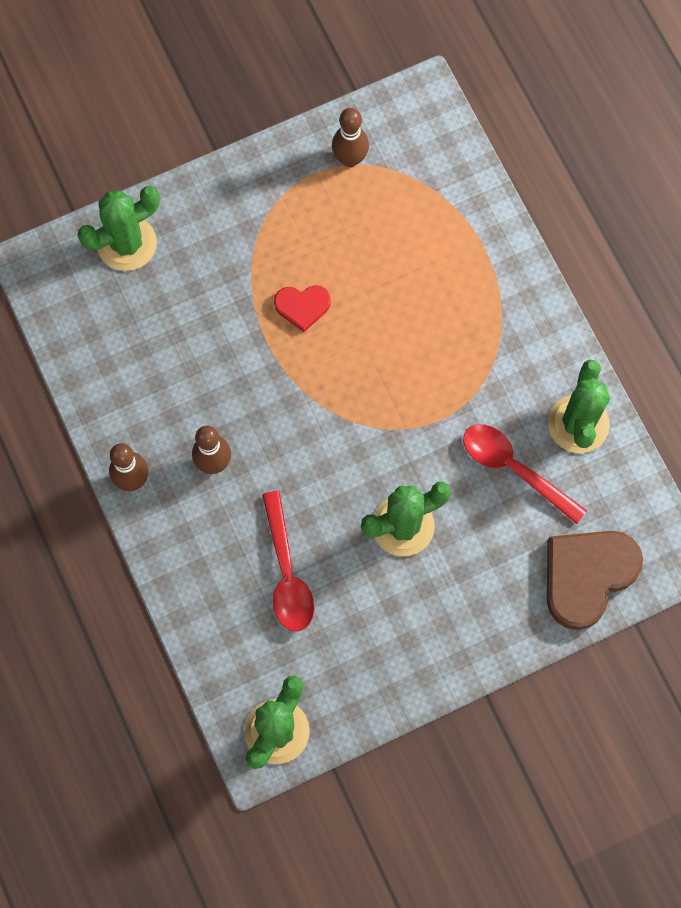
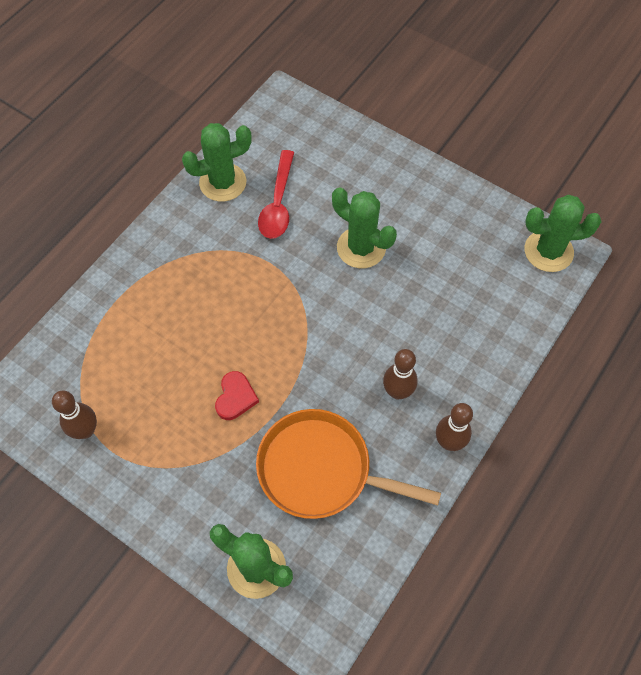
camera: 120 degrees left, 10 degrees down
(181, 345) = (320, 469): none -> orange pan
(287, 573) = (442, 300): red spoon -> none
(302, 307) = (235, 397): red heart -> red heart turned 45 degrees clockwise
(587, 576) = (324, 134): brown heart -> none

